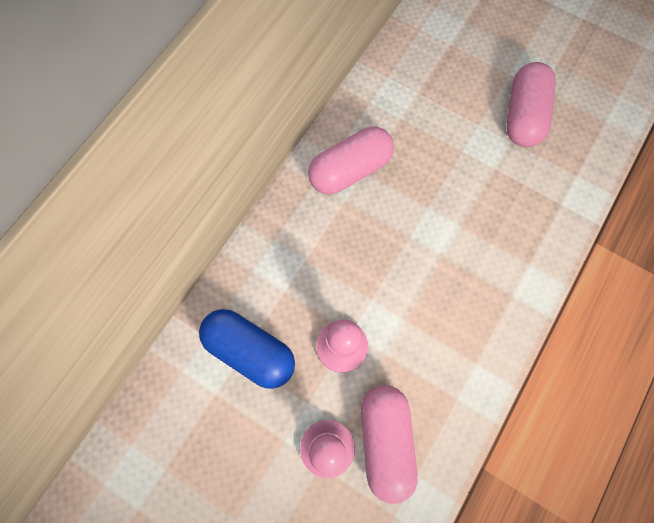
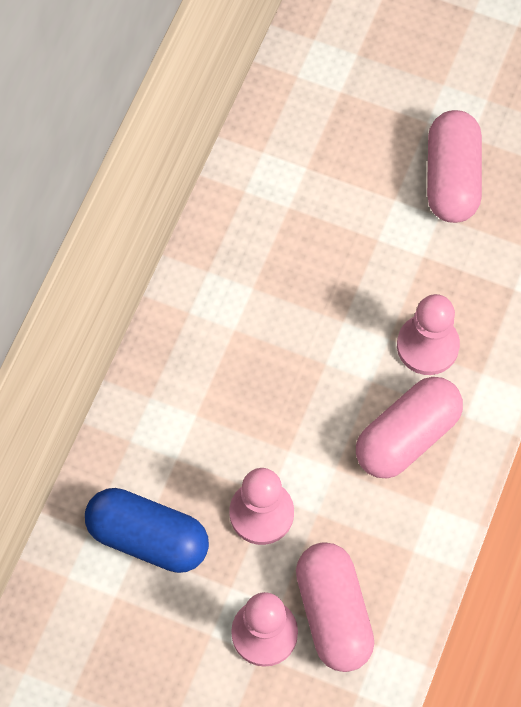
camera: 10 degrees left, 5 degrees down
(350, 170) = (234, 289): pink capsule -> pink capsule (407, 436)
(490, 236) = (427, 346): none -> pink pawn

